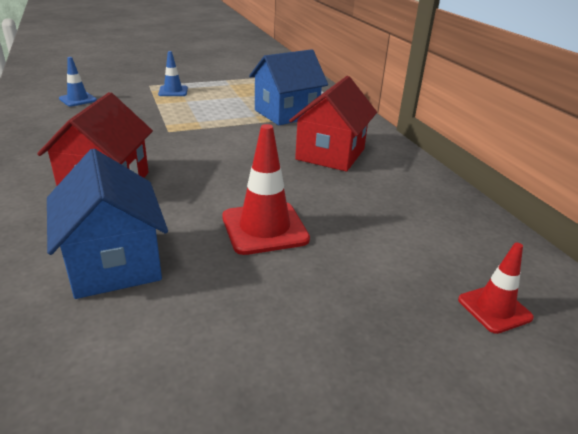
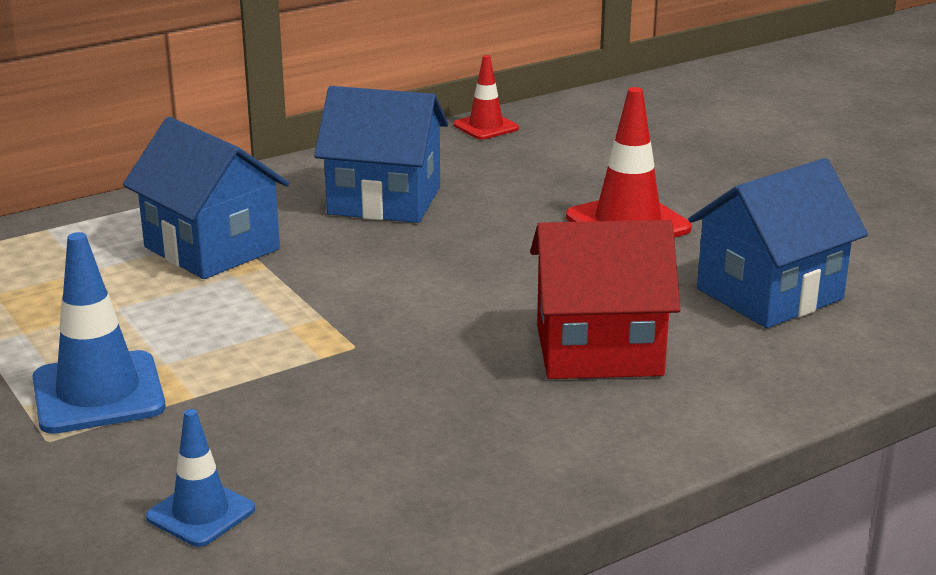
camera: 100 degrees left, 5 degrees down
(173, 91) = (98, 393): blue traffic cone -> blue traffic cone, size x1.65
(330, 154) = (384, 200): red house -> blue house
(494, 308) = (676, 121): red traffic cone -> red traffic cone (486, 127)

